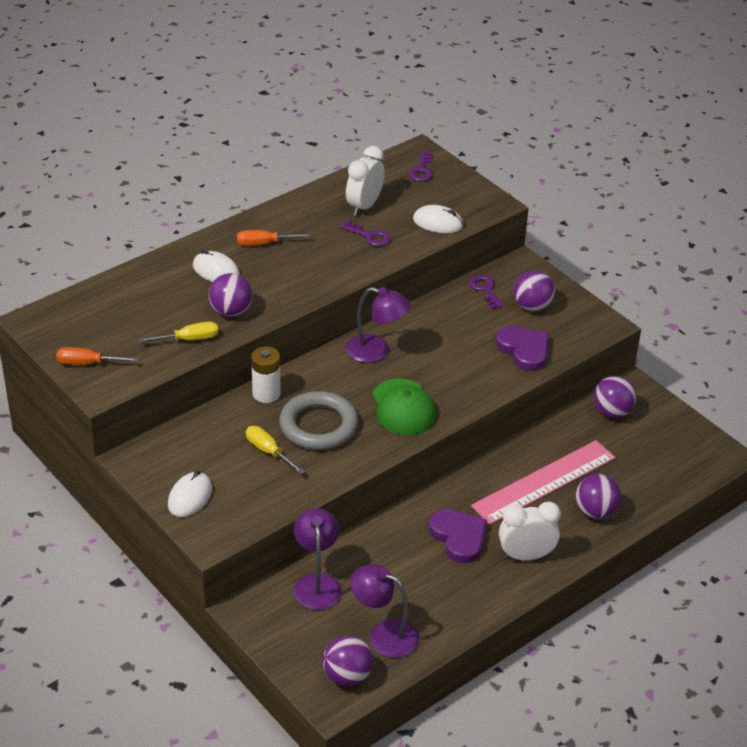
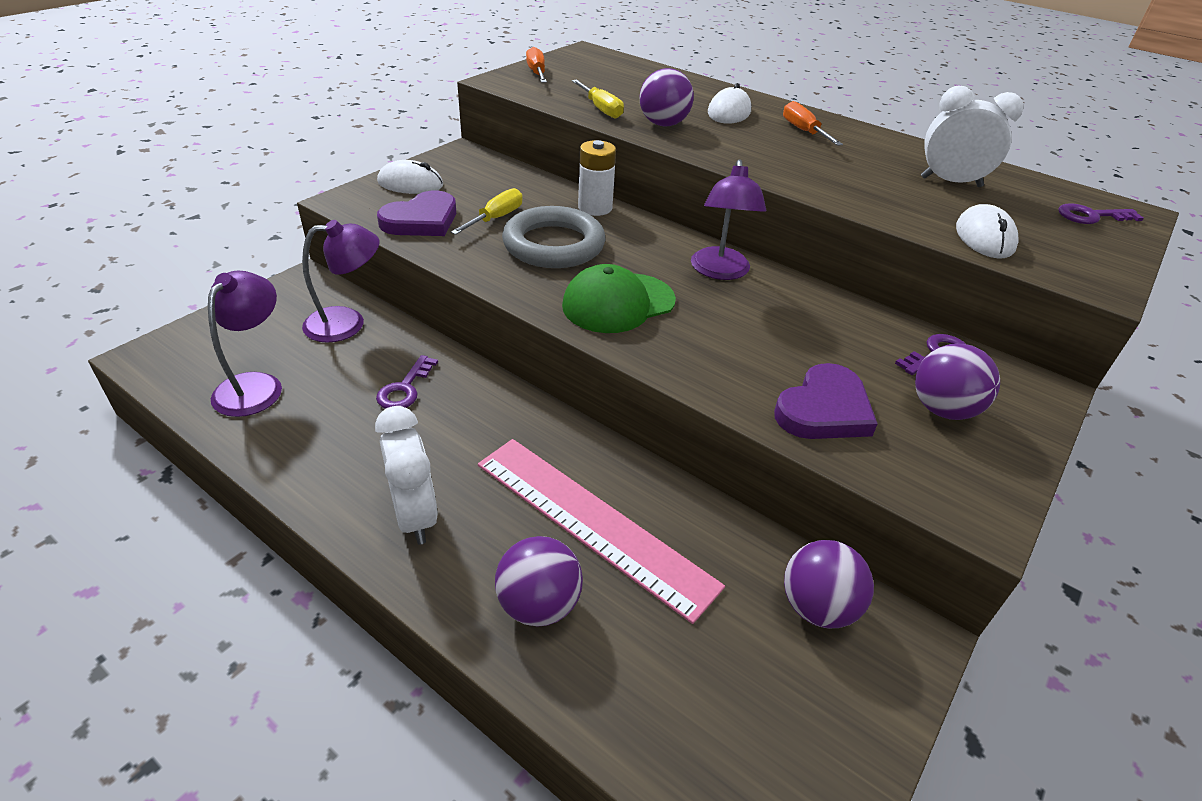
camera: 75 degrees right, 0 degrees up
(347, 676) = (187, 363): purple ball -> none
(369, 236) = (891, 190): purple key -> purple key (405, 388)
(459, 537) = (445, 435): purple heart -> purple heart (421, 220)

